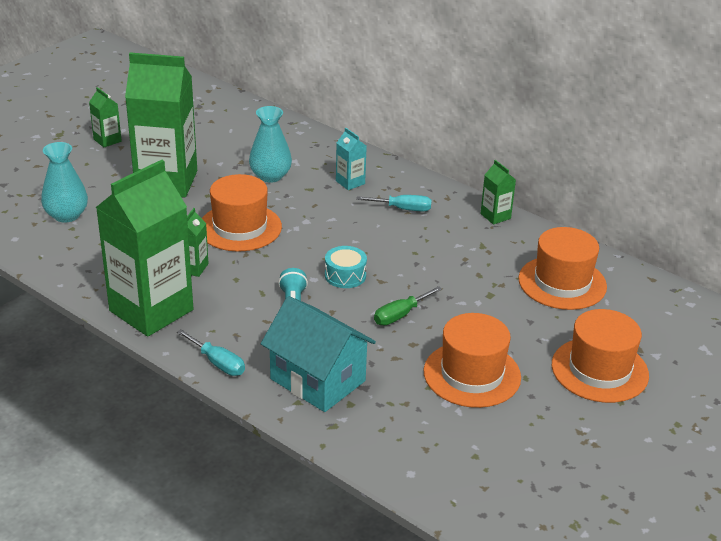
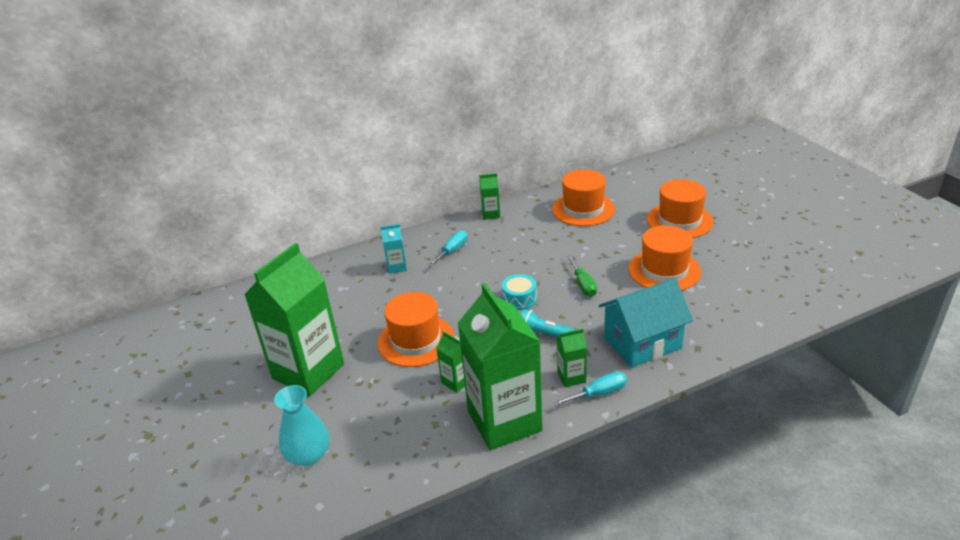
camera: 60 degrees left, 0 degrees up
(107, 140) = (197, 399): green carton -> green carton (571, 377)
(270, 176) = (352, 306): turquoise vase -> none

